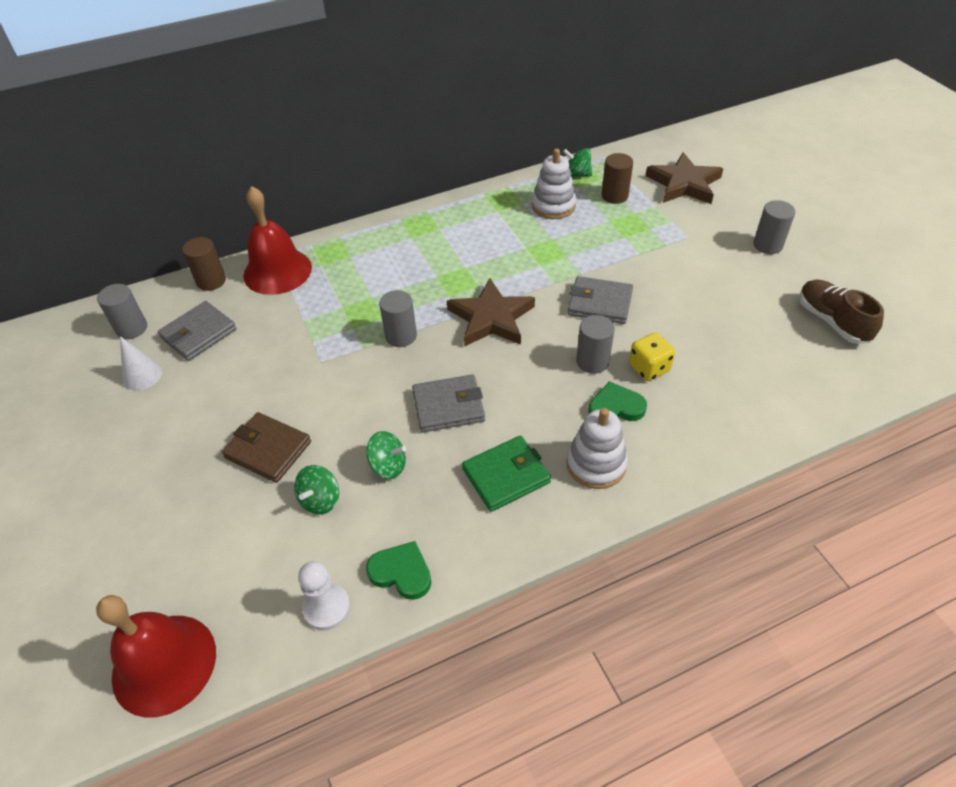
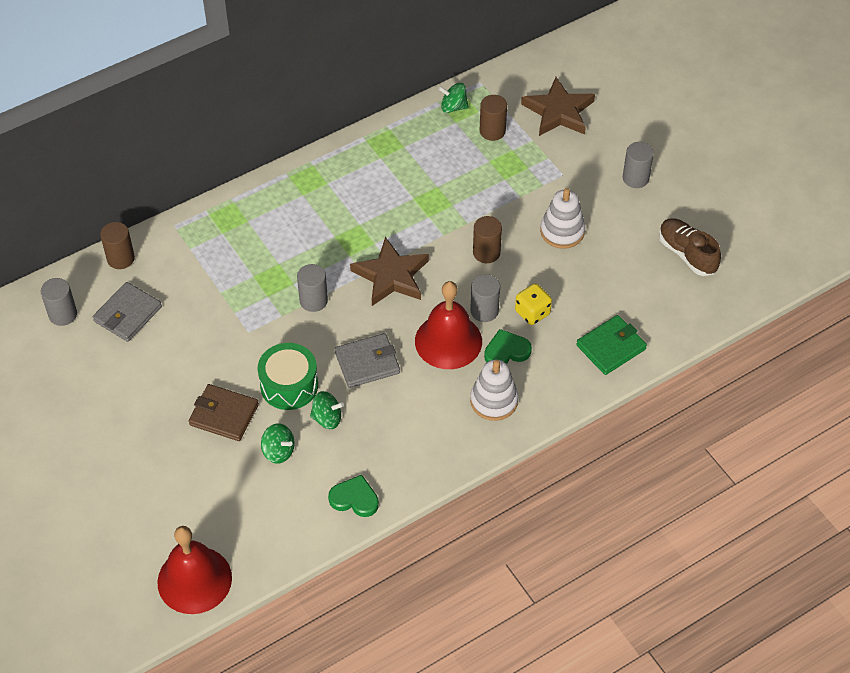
camera: 10 degrees left, 5 degrees up
(142, 375) = (90, 359): white cone -> none
(277, 271) = (181, 242): red bell -> red bell (448, 341)
(320, 500) = (278, 451): green spinning top -> green spinning top turned 75 degrees counterclockwise
(327, 607) = (304, 529): white pawn -> none
(352, 423) = (289, 385): none -> green drum
(506, 476) = (423, 417): green wallet -> green wallet (611, 347)
(553, 206) = (434, 147): white stacking toy -> white stacking toy (562, 231)
(599, 303) = (486, 252): grey wallet -> brown cylinder

